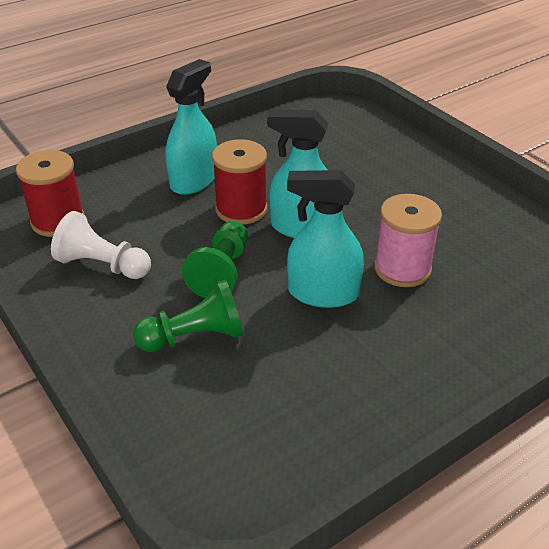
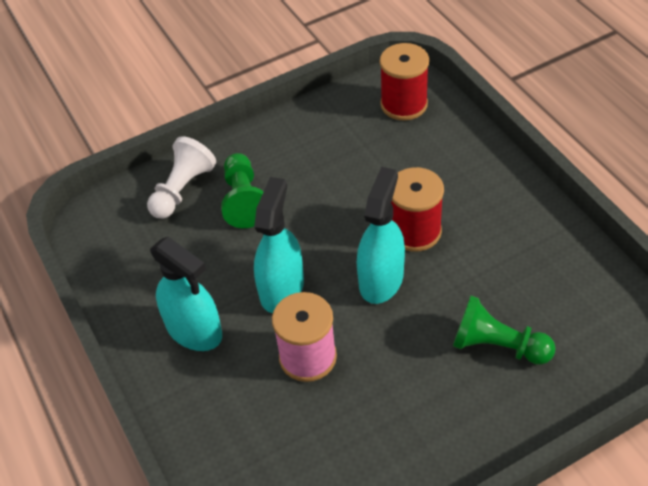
camera: 100 degrees right, 10 degrees up
(102, 265) = (339, 139): white pawn -> white pawn (182, 189)
(194, 180) = (467, 194): turquoise spray bottle -> turquoise spray bottle (194, 330)
(221, 272) = (321, 216): green pawn -> green pawn (497, 346)

